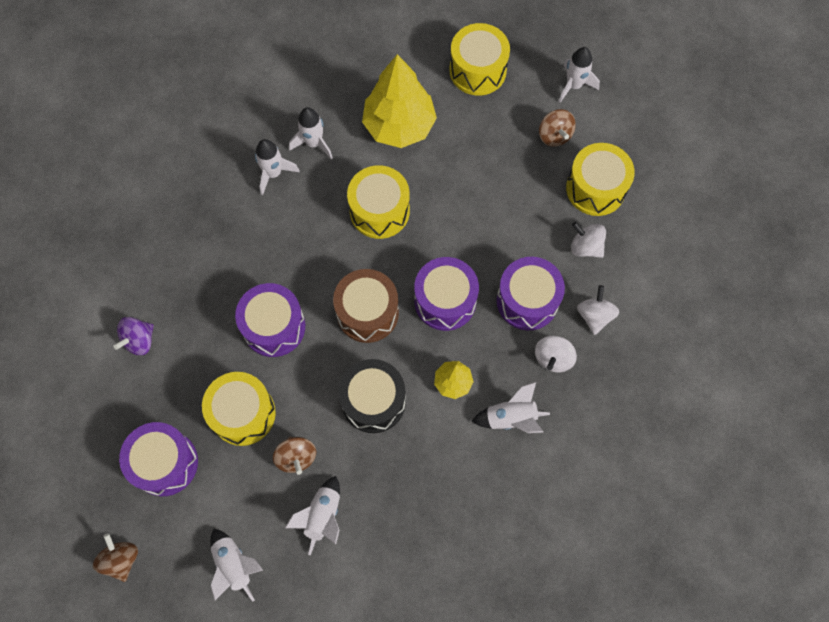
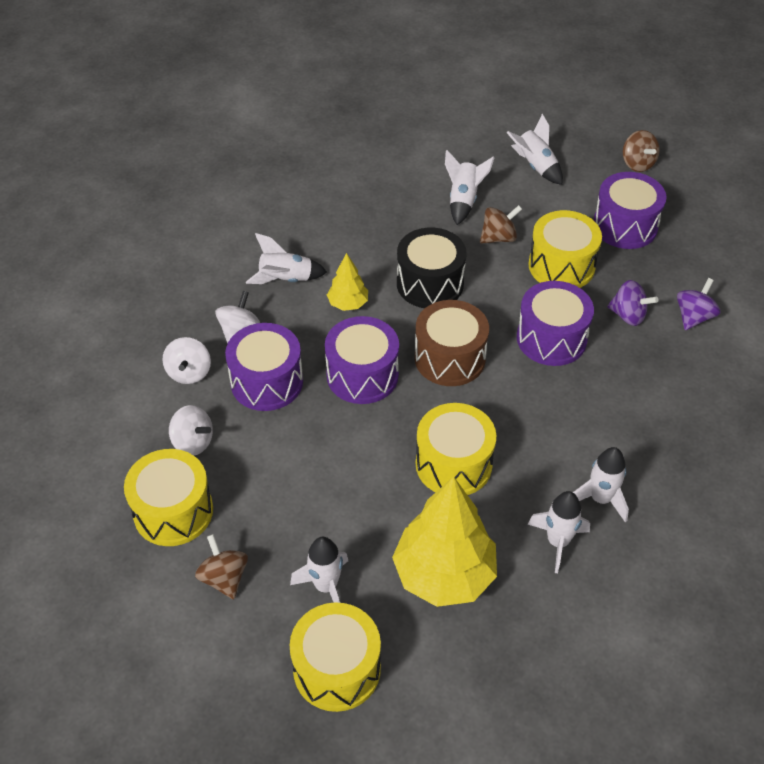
camera: 175 degrees right, 20 degrees down
(198, 347) = (628, 315): none -> purple spinning top
(296, 457) = (498, 237): brown spinning top -> brown spinning top turned 90 degrees clockwise
(574, 85) = (190, 656): white rocket -> white rocket (326, 586)

